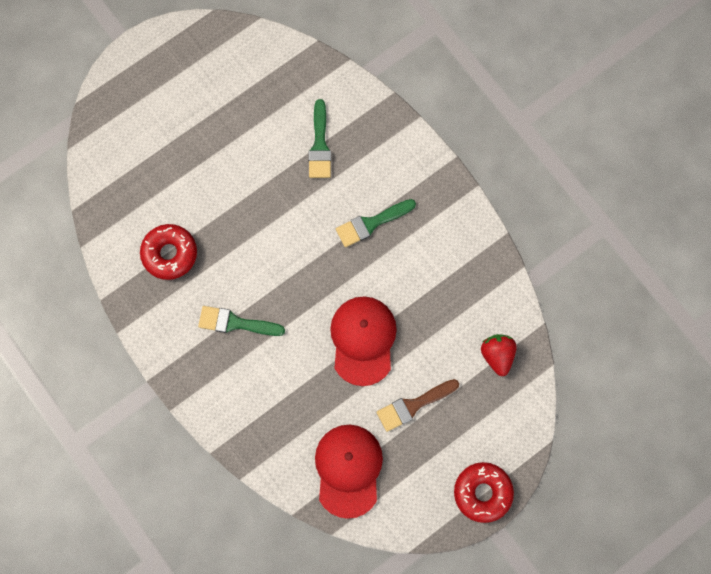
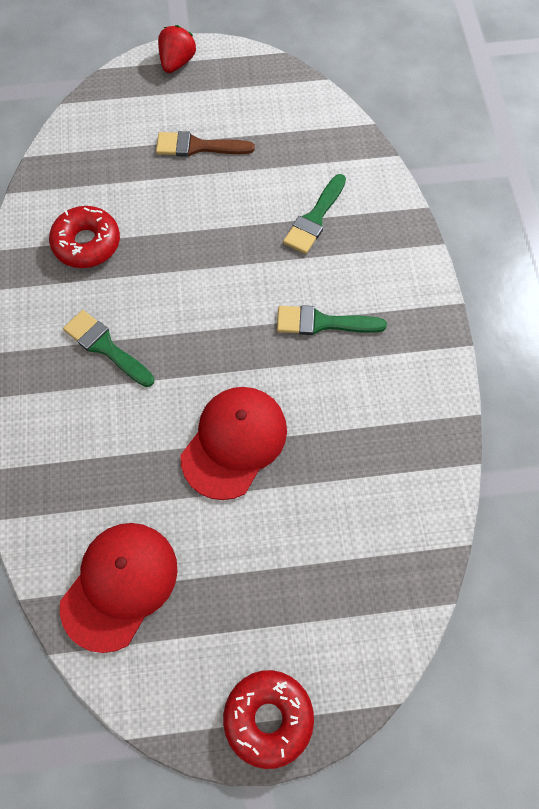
camera: 30 degrees right, 10 degrees down
(413, 405) = (247, 552): brown brush -> brown brush (198, 147)
(497, 355) = (387, 550): red strawberry -> red strawberry (177, 63)

